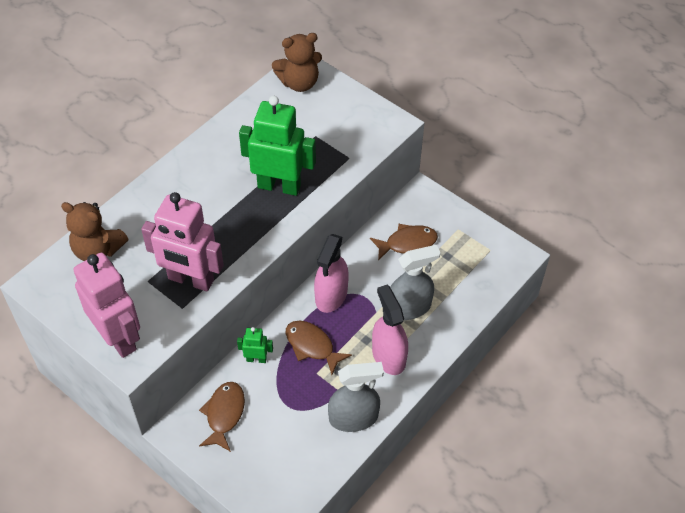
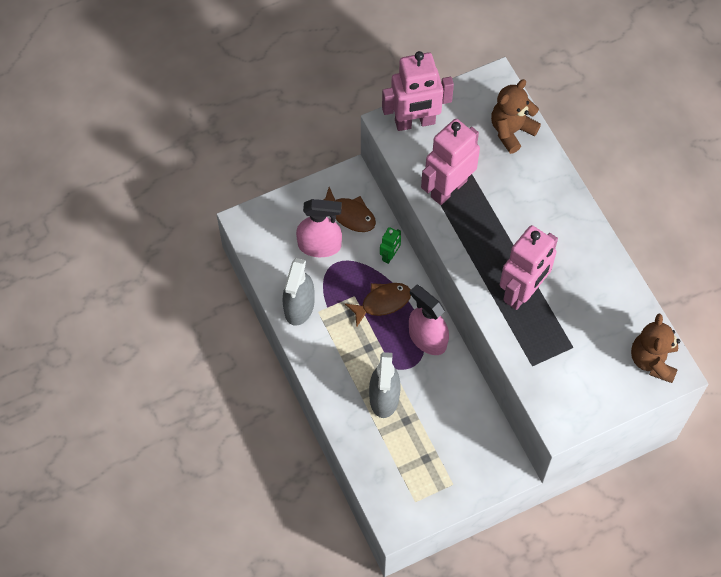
camera: 115 degrees right, 10 degrees up
(279, 186) = (522, 292): green robot -> pink robot
(388, 356) = (343, 358): pink spray bottle -> pink spray bottle (319, 245)
(407, 243) = (456, 429): brown fish -> none

